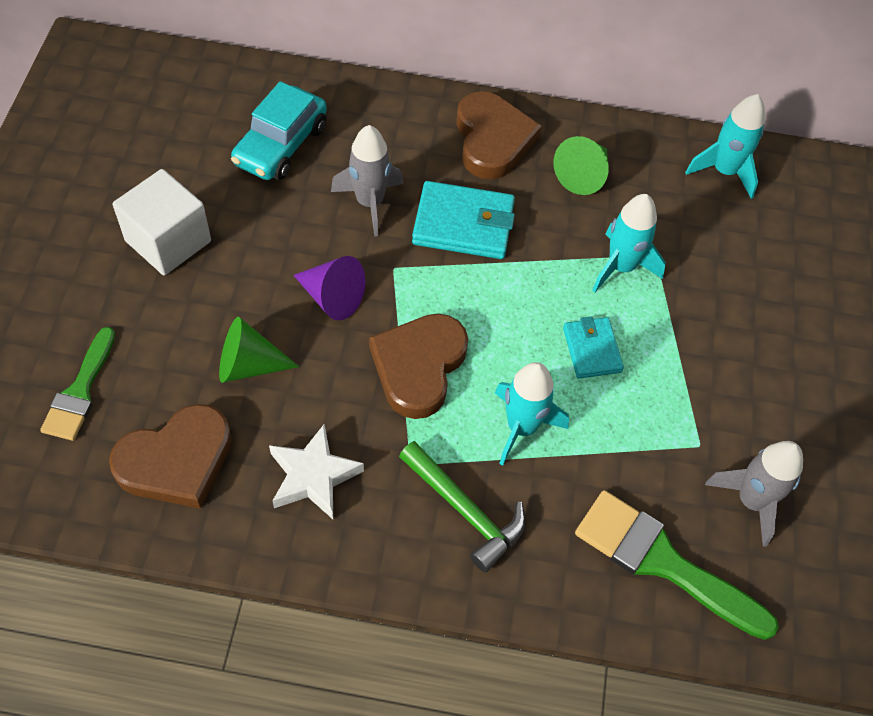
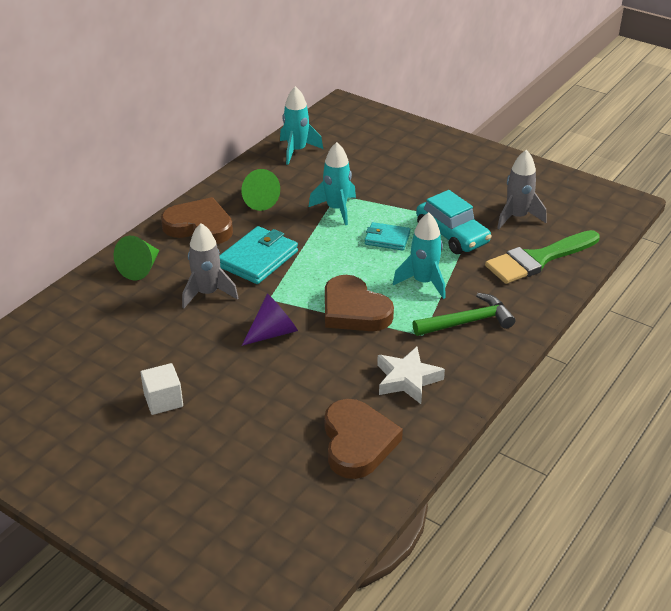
camera: 60 degrees left, 20 degrees down
(80, 391) = (266, 481): green brush -> none
(168, 241) = (163, 400): white cube -> white cube, size x0.64
(249, 365) = (302, 386): green cone -> green cone (141, 268)
(281, 145) = (121, 320): turquoise car -> turquoise car (452, 235)

